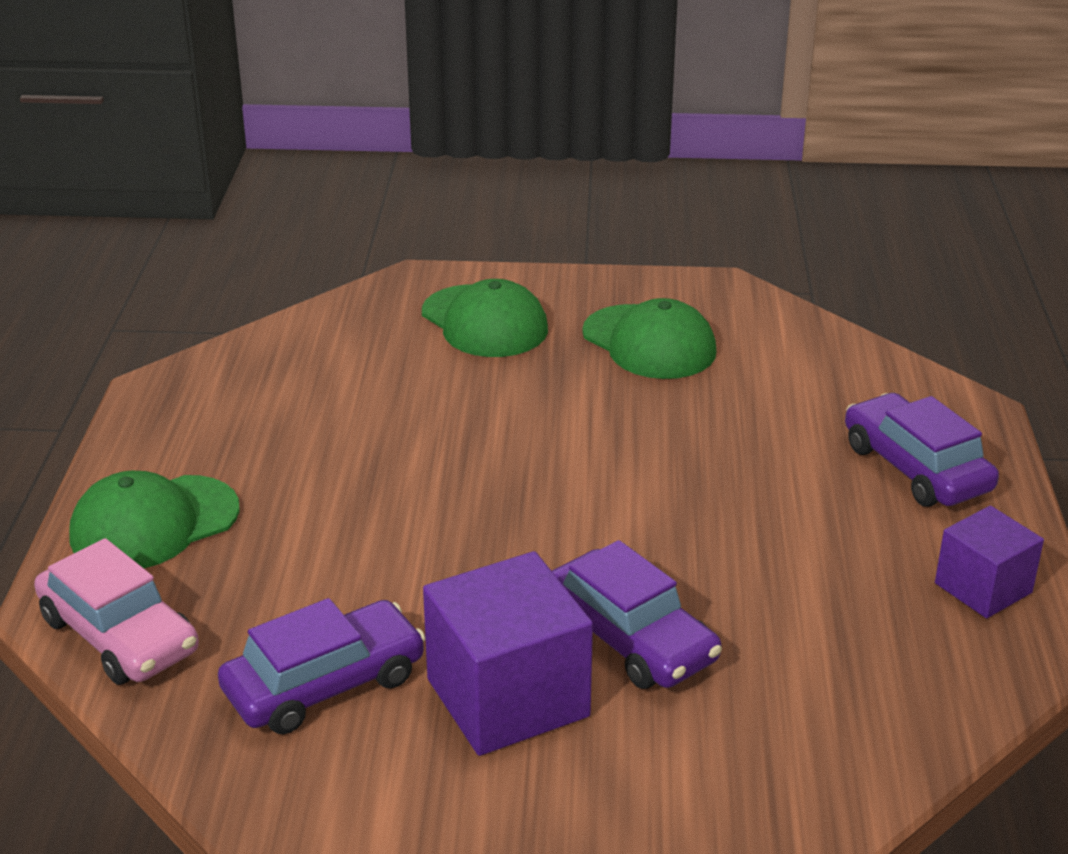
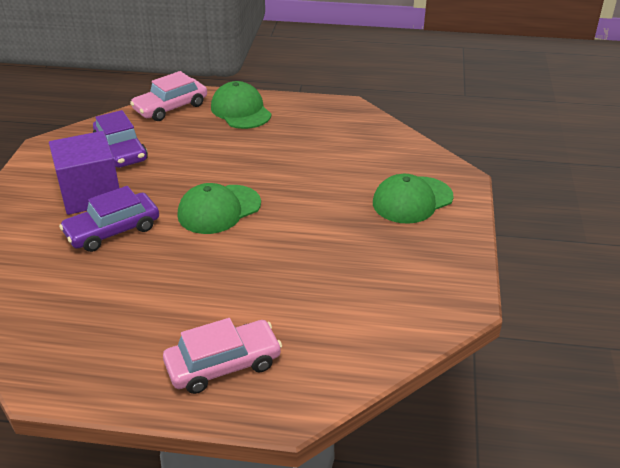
camera: 95 degrees right, 5 degrees up
(649, 343) = (387, 262): green cap -> green cap (219, 209)
(916, 468) = (223, 365): purple car -> pink car
(983, 588) = (95, 369): purple cube -> none

